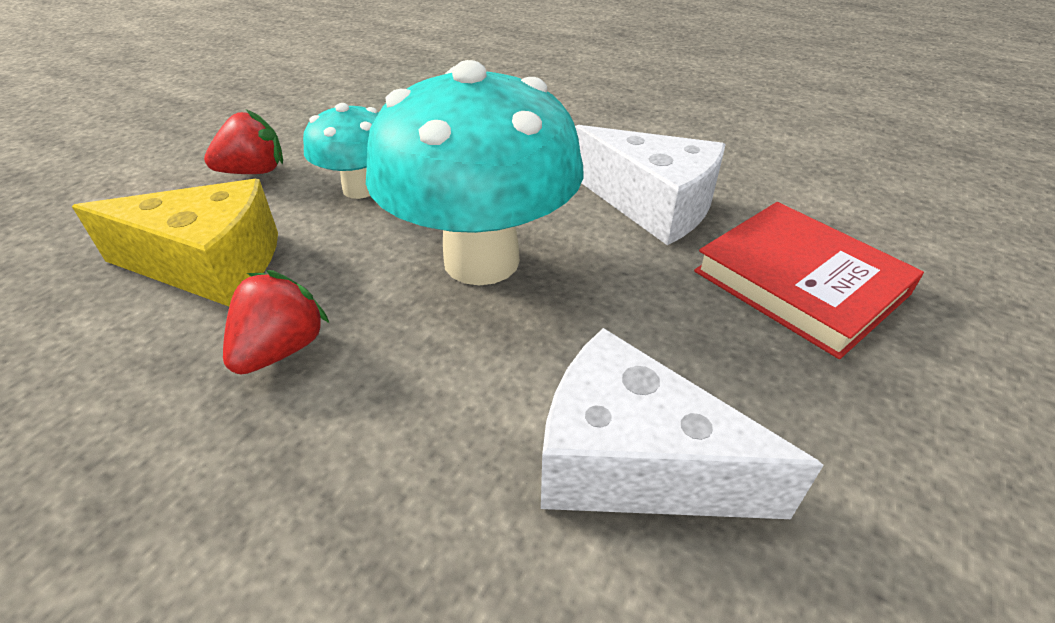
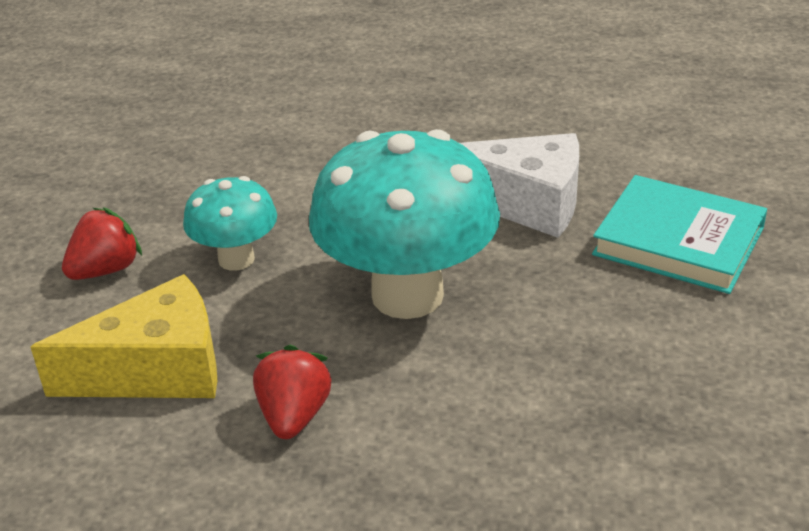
camera: 20 degrees left, 5 degrees down
(633, 463) = (620, 407): white cheese -> none
(800, 282) = (678, 241): red book -> turquoise book

